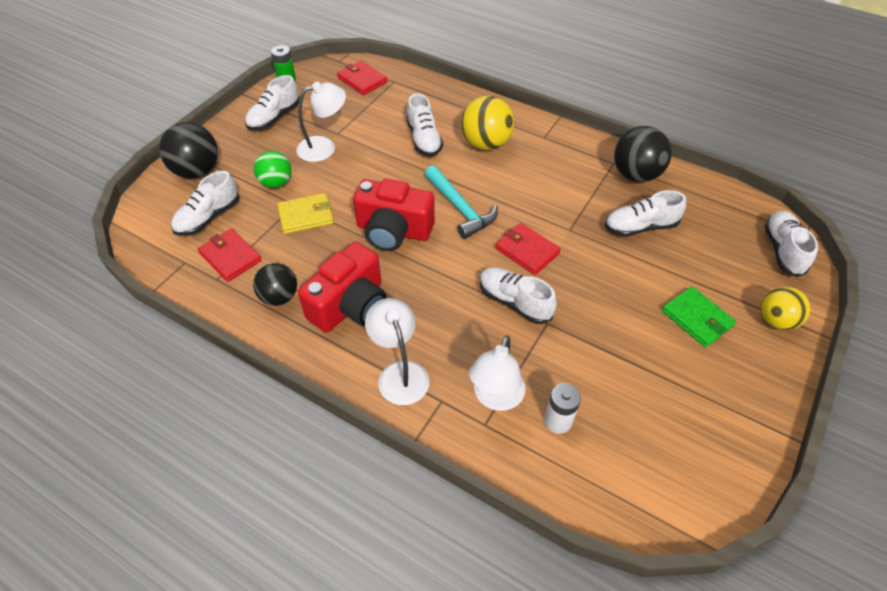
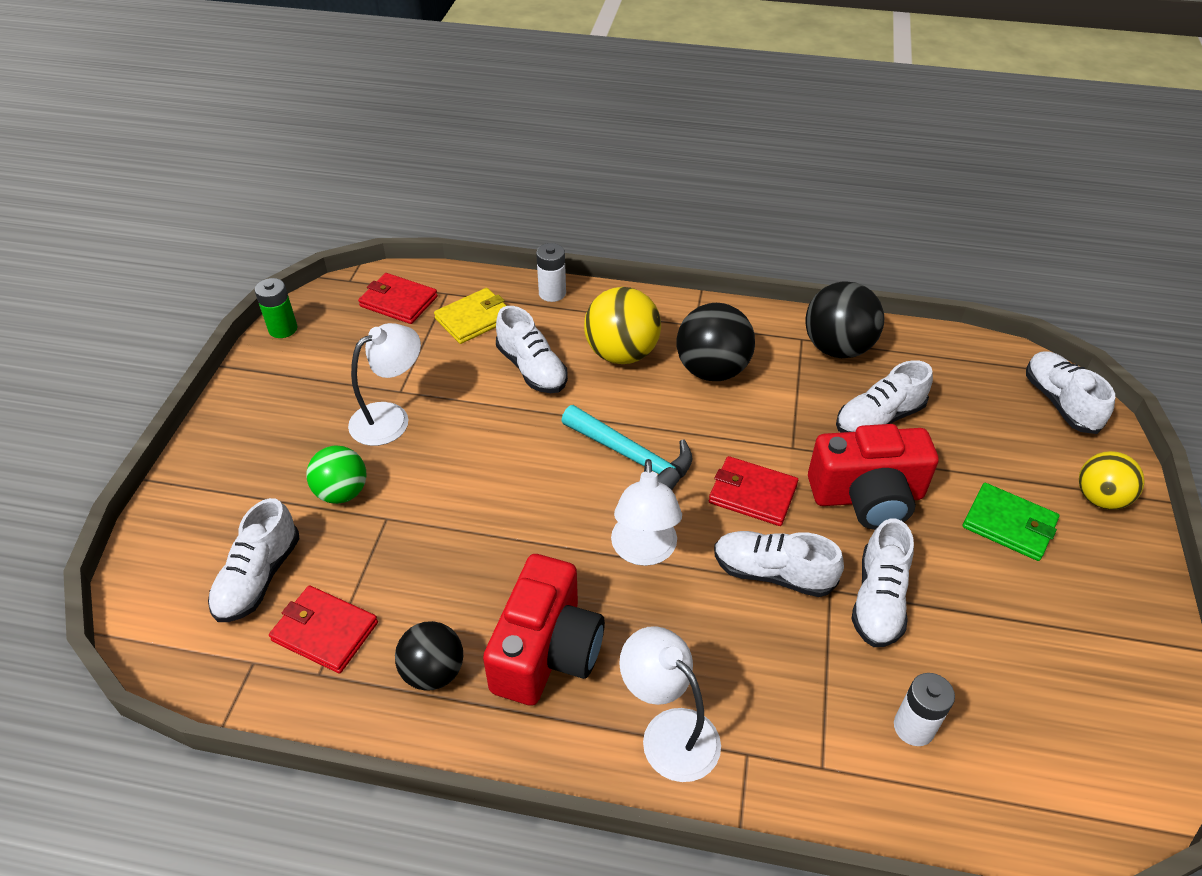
camera: 20 degrees left, 5 degrees down
(197, 171) = (204, 508): black ball -> black ball (712, 370)
(274, 117) = (290, 390): white shoe -> white shoe (878, 600)
(306, 215) = (413, 531): yellow wallet -> yellow wallet (474, 319)
(393, 231) = (555, 518): red camera -> red camera (867, 497)
(460, 96) = (552, 293): none -> white battery
(496, 398) = (817, 723): white lamp -> white lamp (644, 551)

